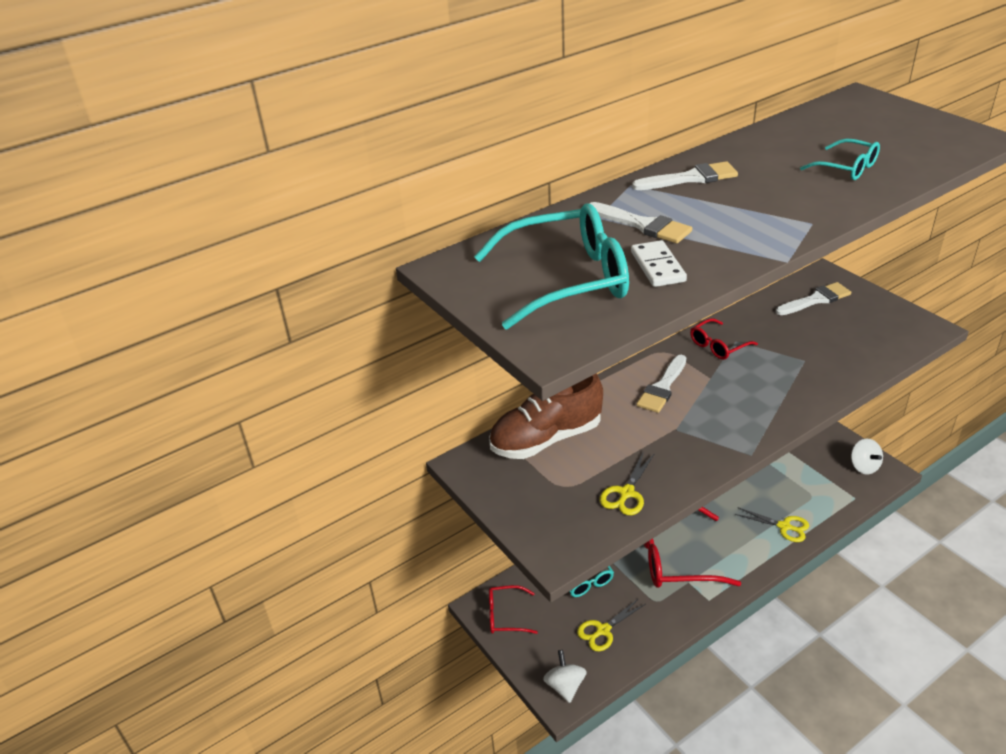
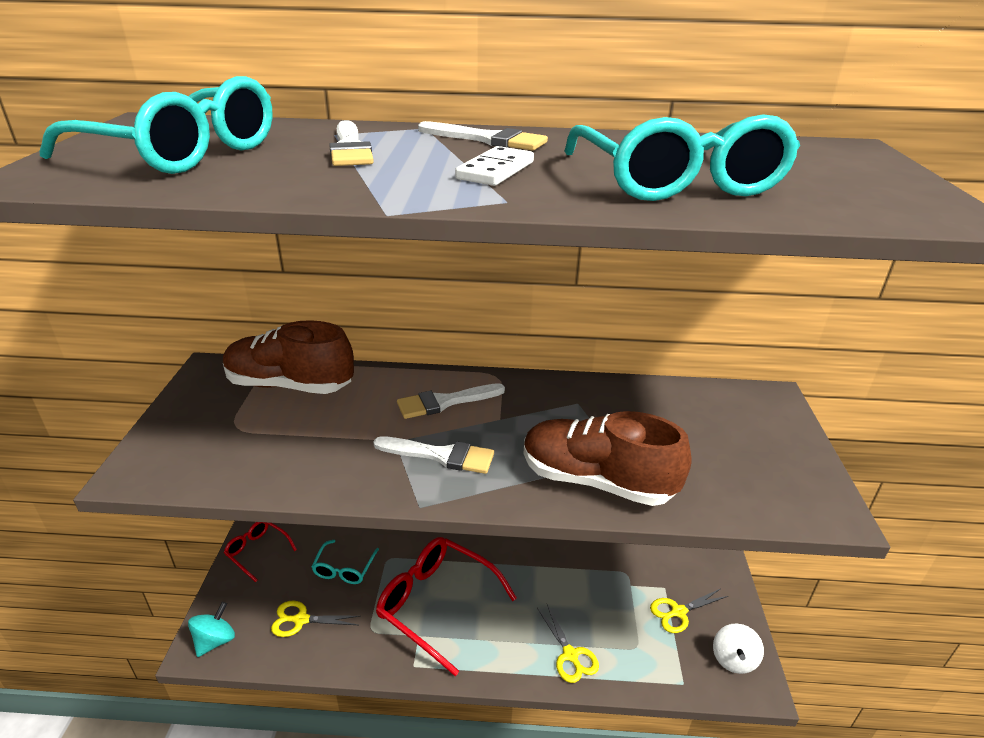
camera: 35 degrees right, 5 degrees down
(565, 686) = (215, 640): white spinning top -> turquoise spinning top
(626, 493) = (264, 464): yellow scissors -> yellow scissors (678, 612)
(657, 266) = (269, 172): white domino -> white domino (495, 170)
(718, 346) = (553, 398): red glasses -> none
(812, 381) = (596, 481): none -> brown shoe
(816, 300) = (725, 412): white brush -> white brush (440, 455)
(846, 168) = (676, 182): turquoise glasses -> turquoise glasses, size x1.92

